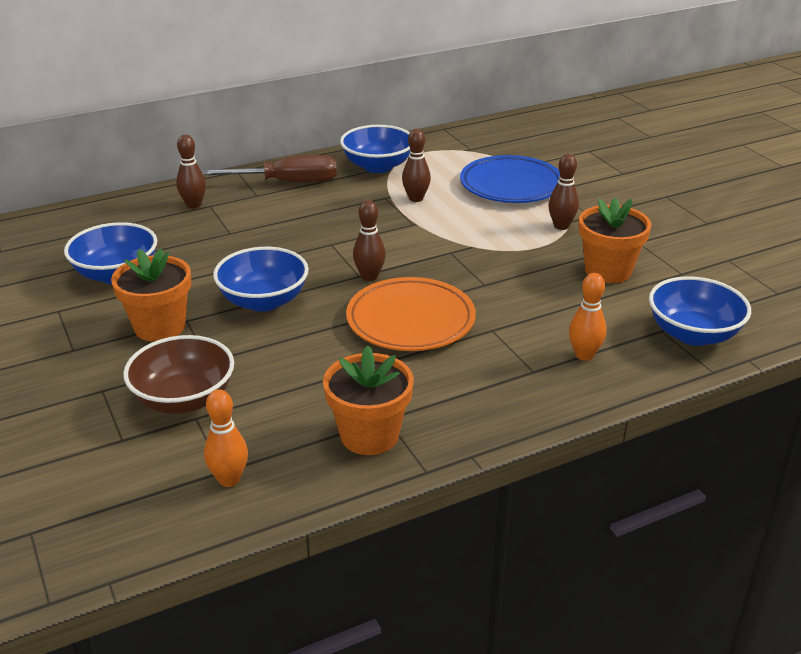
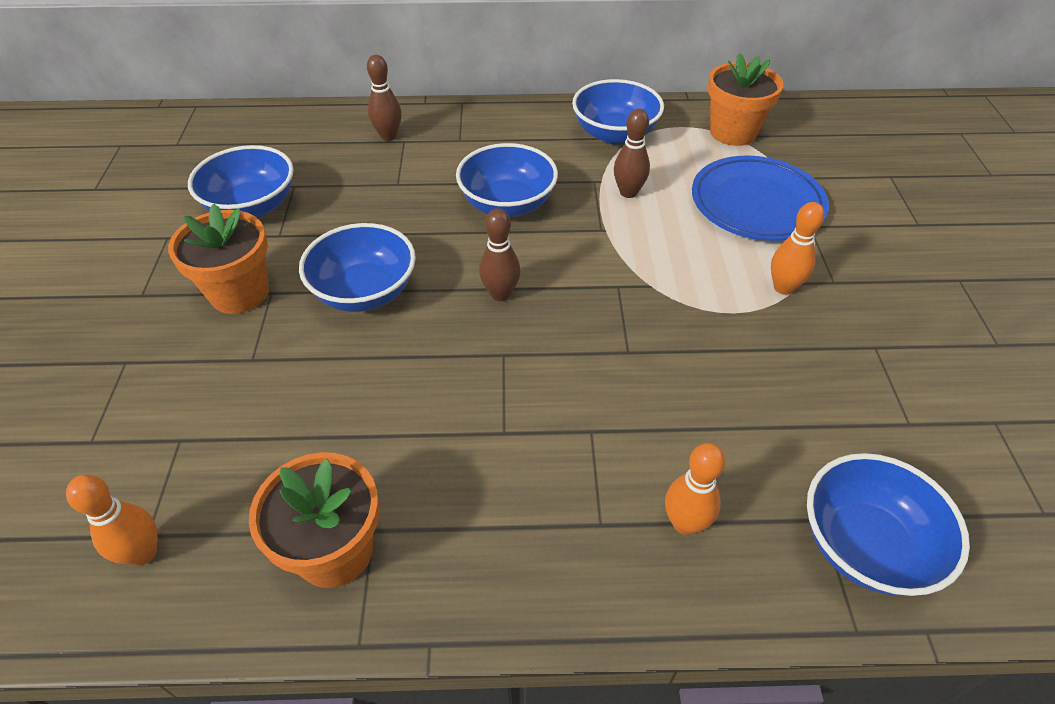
camera: 25 degrees right, 15 degrees up
(184, 399) = (188, 407): brown bowl -> none
(288, 182) = (502, 131): brown screwdriver -> none
(330, 225) = (507, 204): none -> blue bowl
(410, 320) = (503, 379): orange plate -> none
(561, 226) = (783, 287): brown bowling pin -> orange bowling pin
(608, 271) = (804, 383): orange flower pot -> orange flower pot (733, 132)

